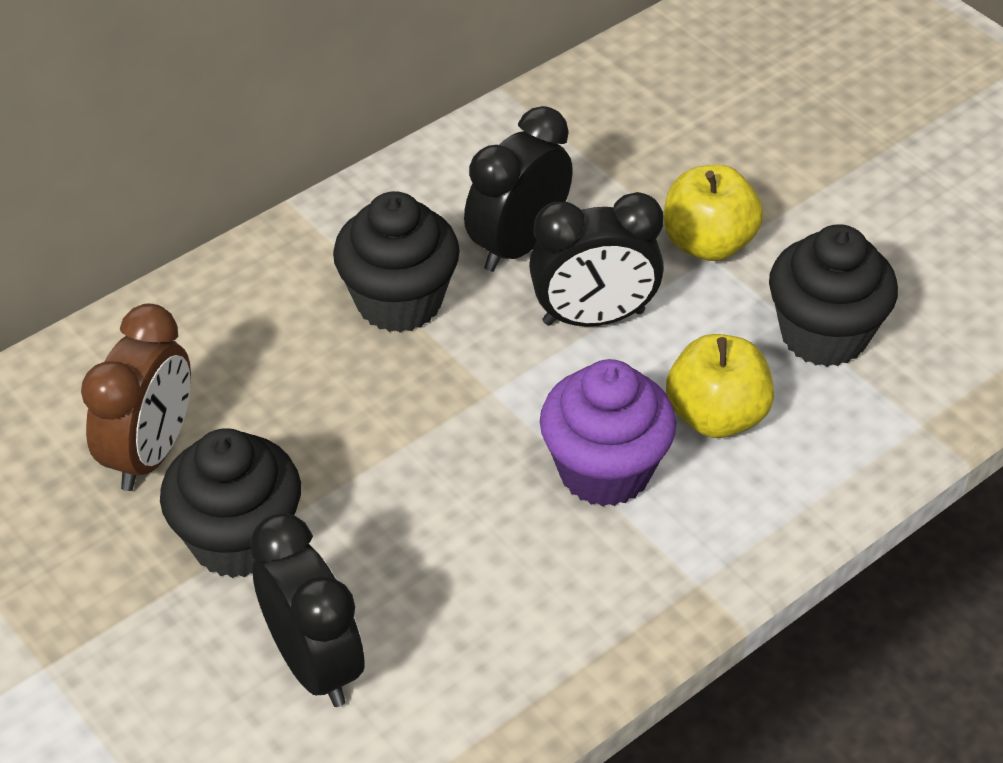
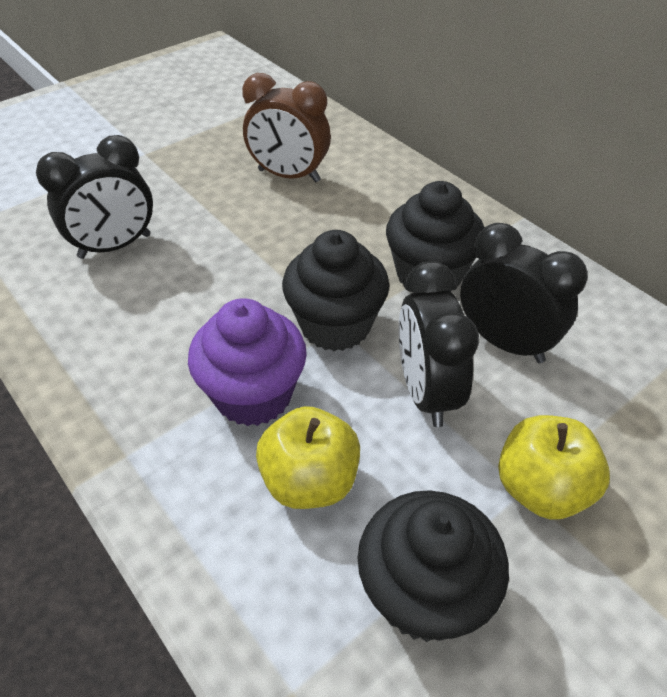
camera: 90 degrees right, 0 degrees up
(239, 539) = (217, 212): black cupcake -> black cupcake (335, 325)

